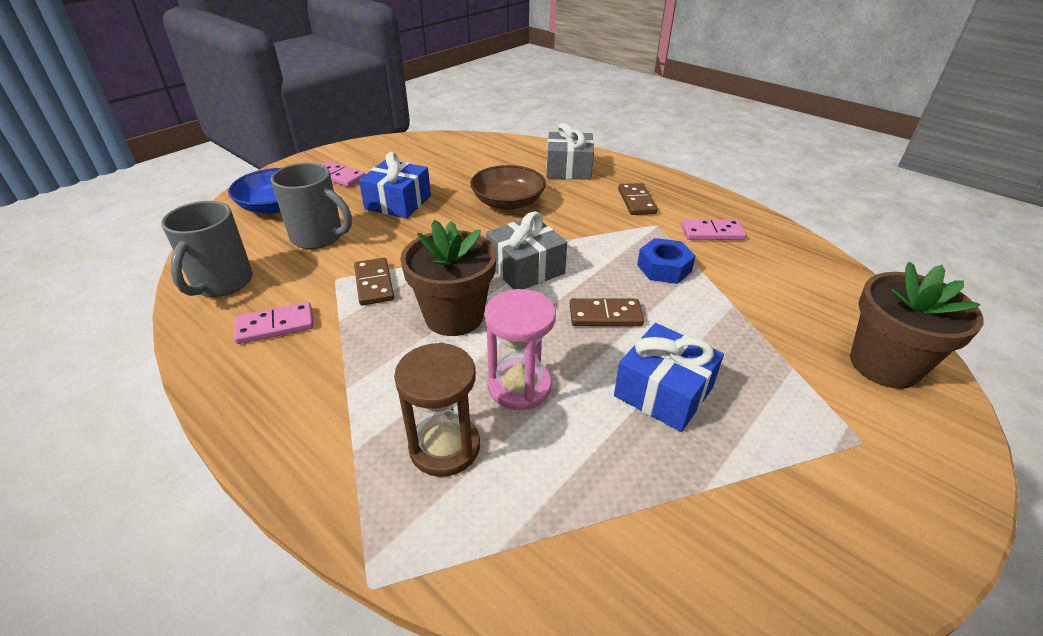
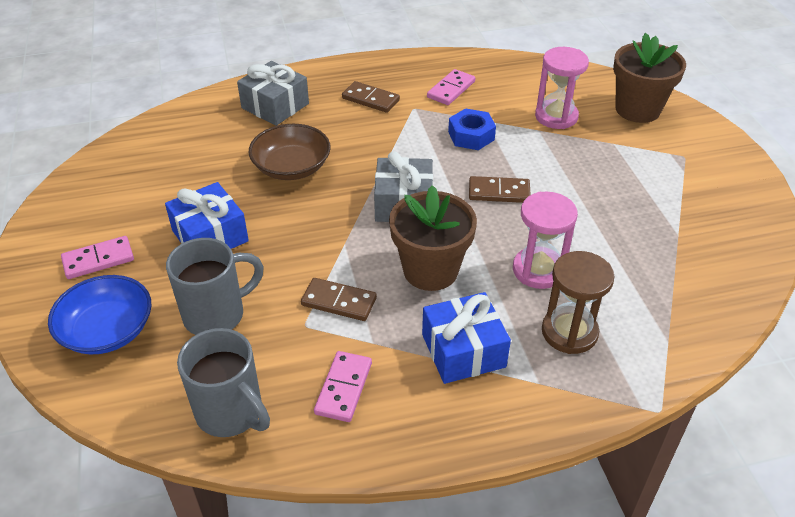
camera: 55 degrees left, 5 degrees up
(605, 315) = (499, 192): brown domino -> brown domino turned 60 degrees clockwise
(663, 391) = (593, 207): blue gift -> blue gift (463, 350)
(772, 308) = (556, 116): none -> pink hourglass

